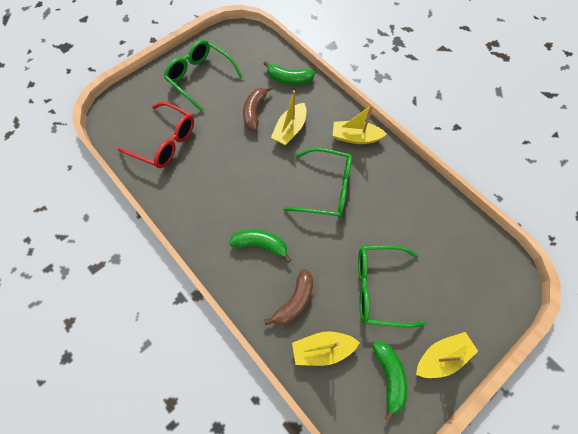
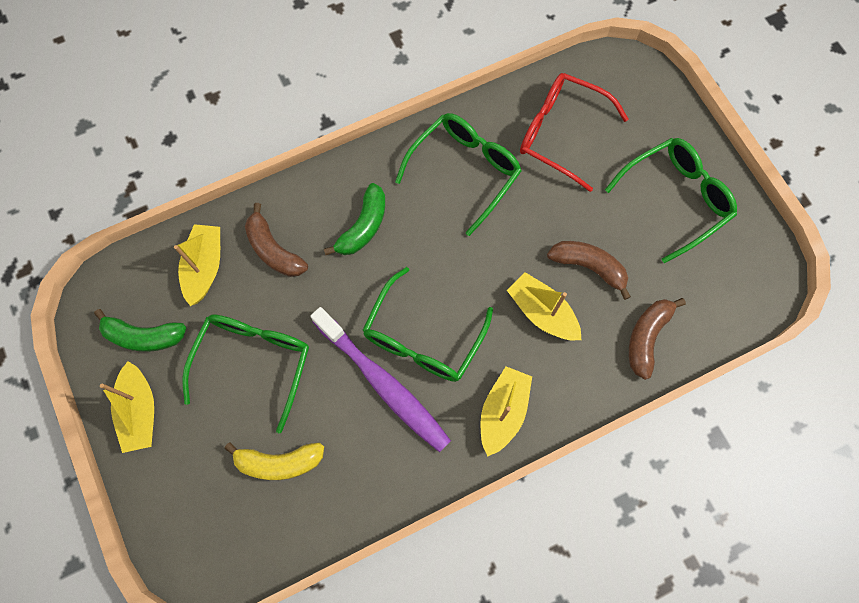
camera: 105 degrees right, 5 degrees up
(165, 142) = (560, 133): red glasses -> red glasses turned 75 degrees clockwise
(204, 191) = (465, 171): none -> green glasses
(289, 79) = (647, 337): green banana -> brown banana
(363, 203) = (383, 384): none -> purple toothbrush
(434, 250) = (279, 462): none -> yellow banana

